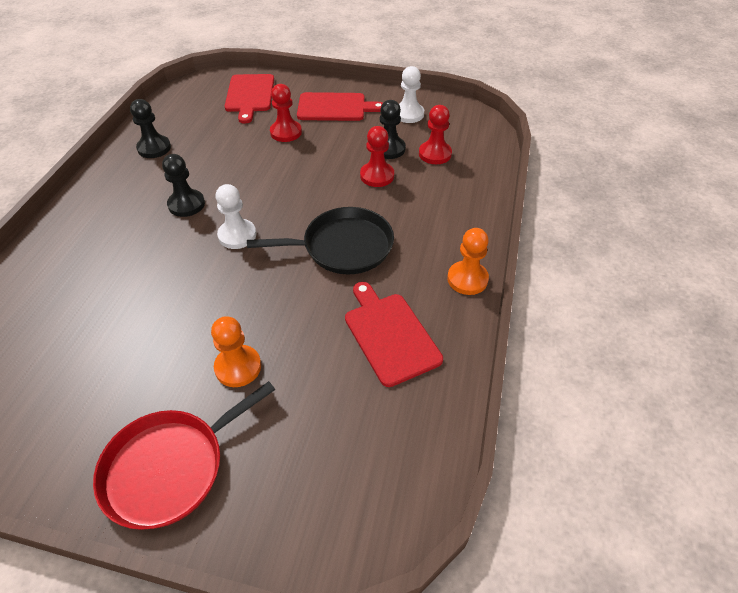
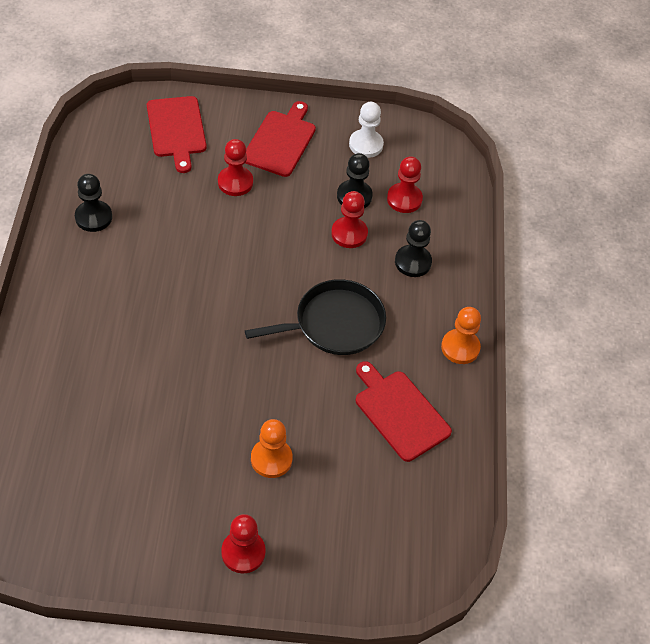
camera: 15 degrees left, 5 degrees up
(170, 467) = (243, 552): red pan -> red pawn
(186, 204) = (158, 289): black pawn -> black pawn (413, 262)
(237, 235) = (225, 321): white pawn -> none
(335, 107) = (281, 141): red cutting board -> red cutting board turned 60 degrees counterclockwise

